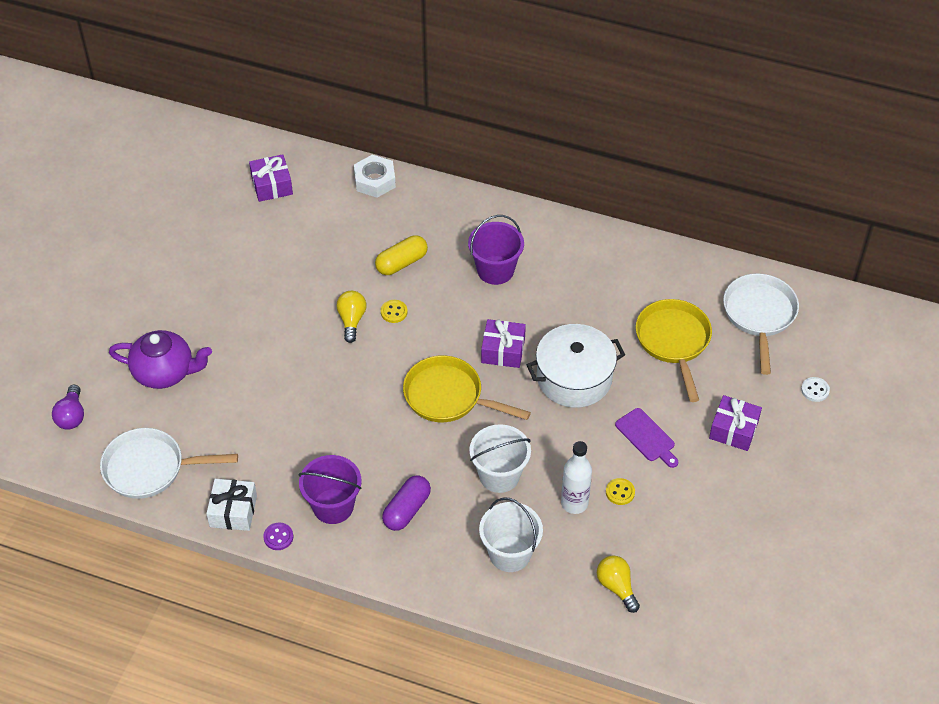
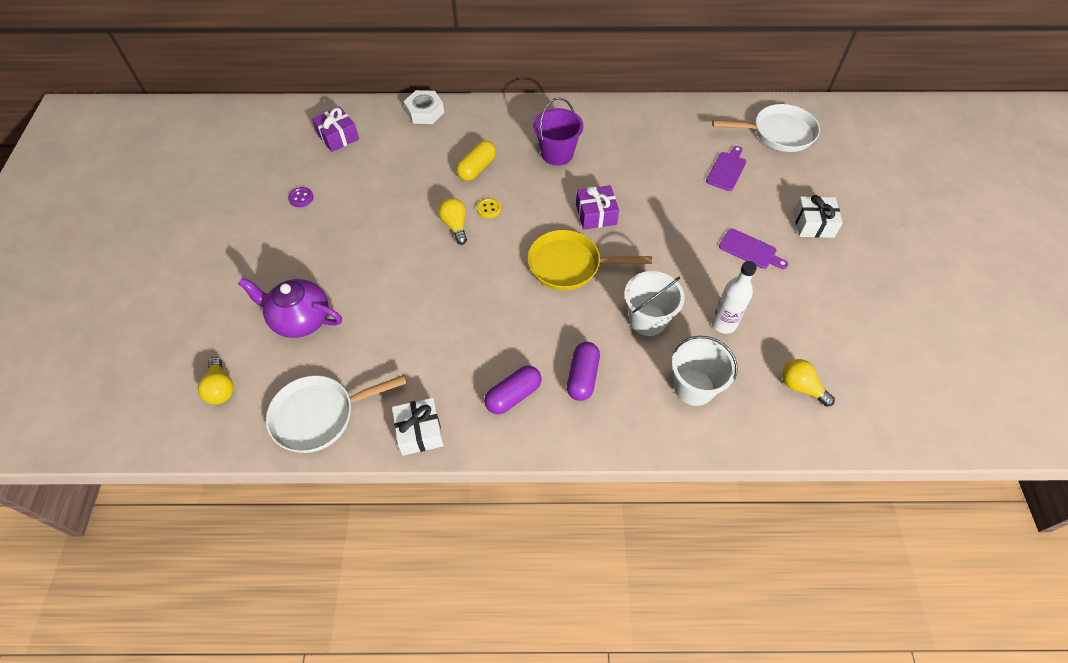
camera: 20 degrees left, 5 degrees up
(72, 416) = (221, 388): purple light bulb -> yellow light bulb
(164, 372) = (300, 319): purple teapot -> purple teapot turned 150 degrees counterclockwise
(278, 537) = (474, 443): purple button -> purple button (301, 198)
(333, 506) = (513, 395): purple bucket -> purple capsule
(574, 378) = (665, 220): white pot -> none
(620, 492) = (755, 302): yellow button -> none
(673, 341) = (727, 170): yellow pan -> purple cutting board
(733, 430) = (813, 224): purple gift -> white gift
(759, 315) = (778, 133): white pan -> white pan turned 105 degrees clockwise
(815, 390) = (853, 176): white button -> none

